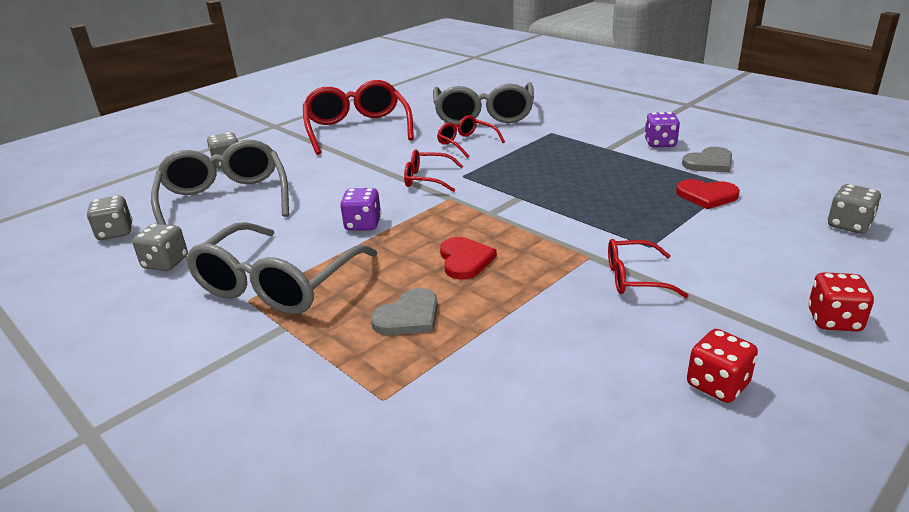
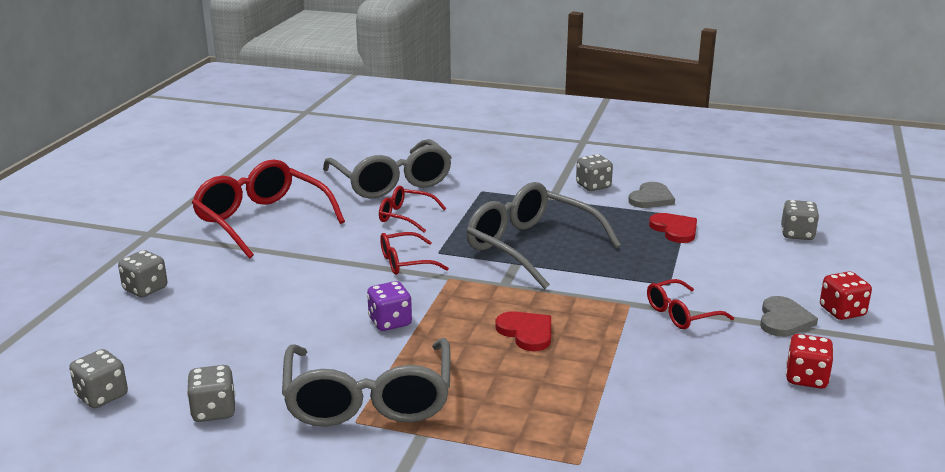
camera: 30 degrees left, 5 degrees down
(225, 201) = (199, 331): grey glasses -> grey glasses (531, 247)
(408, 316) = (528, 393): grey heart -> grey heart (784, 320)
(660, 143) = (593, 186): purple dice -> grey dice
(706, 196) = (675, 230): red heart -> red heart turned 105 degrees counterclockwise

